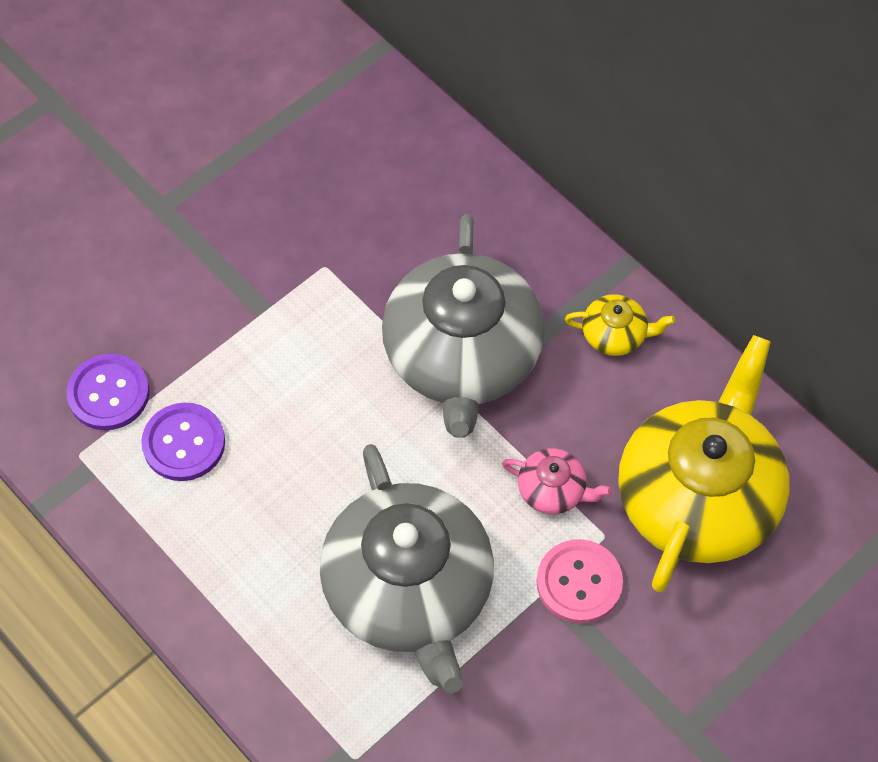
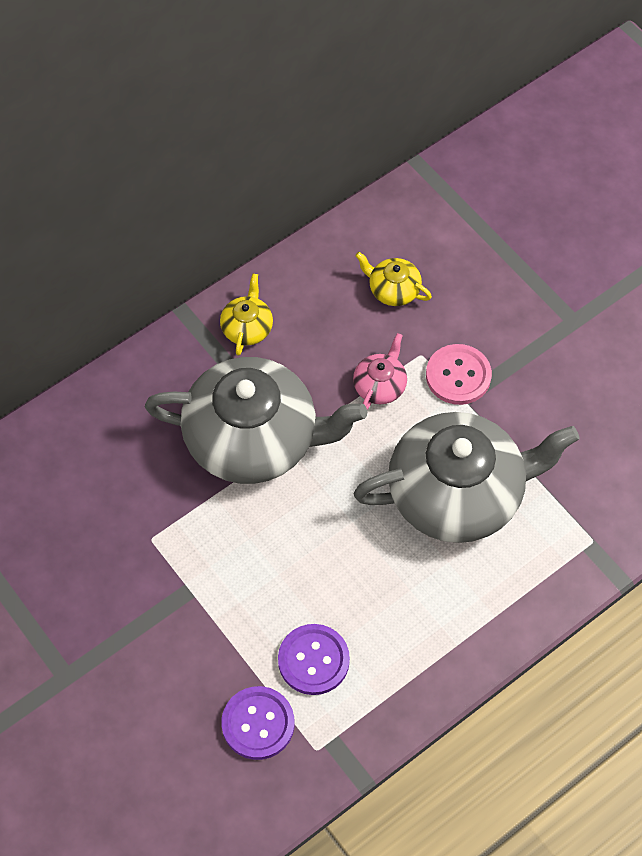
camera: 85 degrees left, 0 degrees up
(698, 496) = (393, 289): yellow teapot -> yellow teapot, size x0.41

